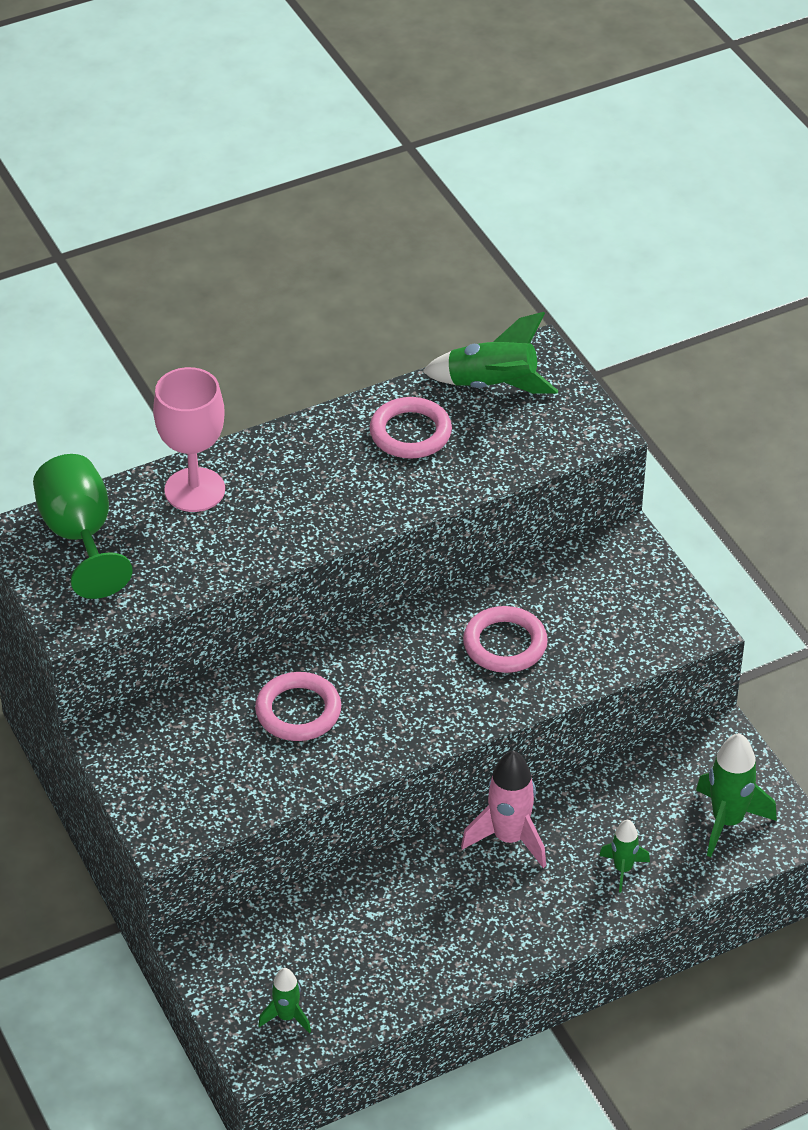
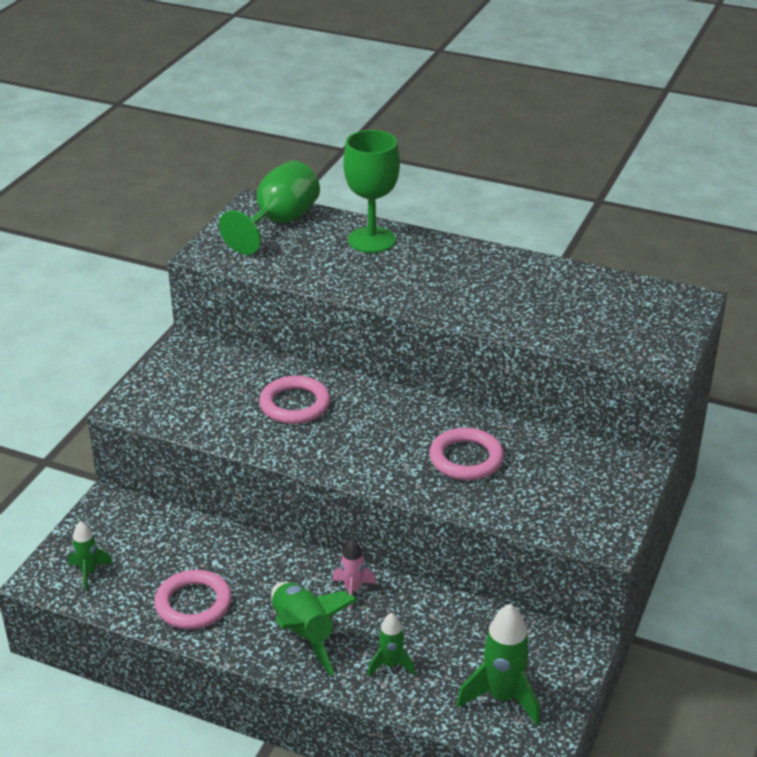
camera: 50 degrees right, 10 degrees down
(194, 490) = (371, 240): pink goblet -> green goblet
(410, 433) = (539, 289): pink ring -> pink ring (193, 604)
(492, 386) = (632, 298): green rocket -> green rocket (304, 634)
(509, 838) = (353, 590): pink rocket -> pink rocket, size x0.58

